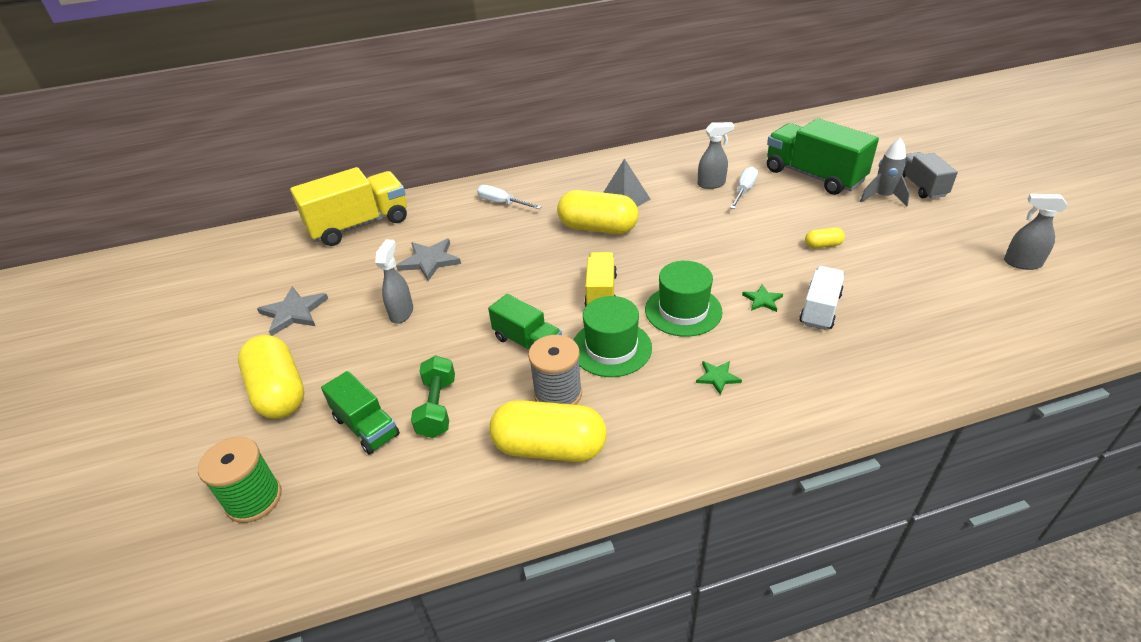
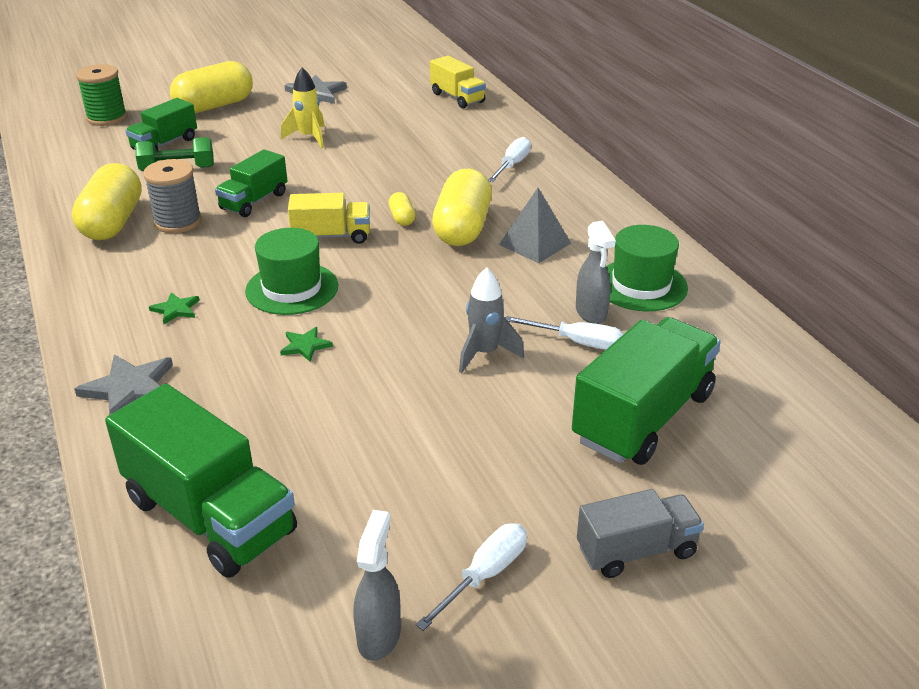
camera: 80 degrees right, 5 degrees down
(359, 225) = (457, 98): yellow truck -> yellow truck, size x0.58
(402, 313) = (309, 137): grey spray bottle -> yellow rocket
(430, 261) = (393, 139): grey star -> grey star (130, 389)
(611, 348) = (236, 246): green hat -> green hat (641, 285)
(820, 309) = (280, 390): white truck -> none
(823, 245) = (430, 407): yellow capsule -> yellow capsule (402, 218)
(883, 197) = (584, 492): grey rocket -> grey rocket (485, 353)
(960, 230) = (484, 575): none -> white screwdriver
(961, 333) = (210, 516): none -> green truck

